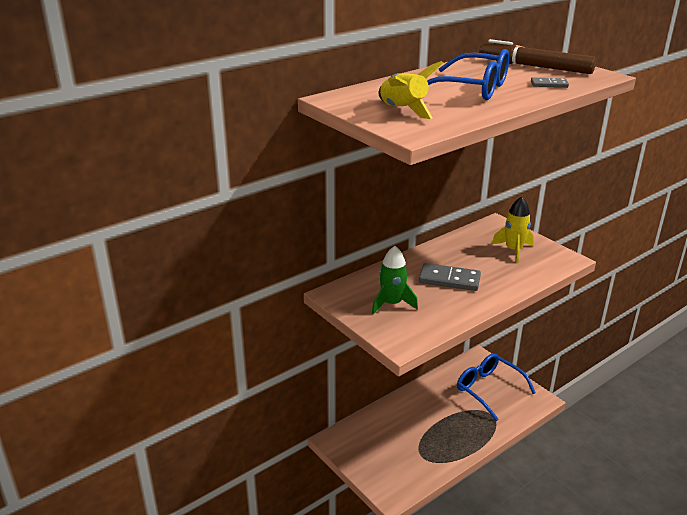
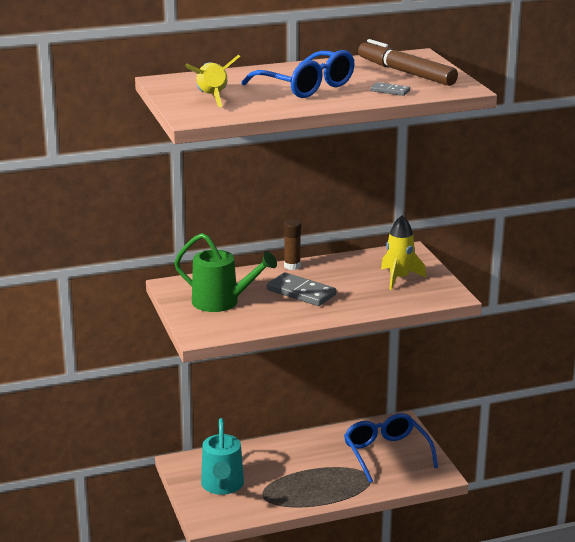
camera: 20 degrees right, 5 degrees down
(383, 455) = (222, 486): none -> turquoise watering can
(392, 304) = (222, 302): green rocket -> green watering can
(419, 254) = (292, 266): none -> brown glue stick

